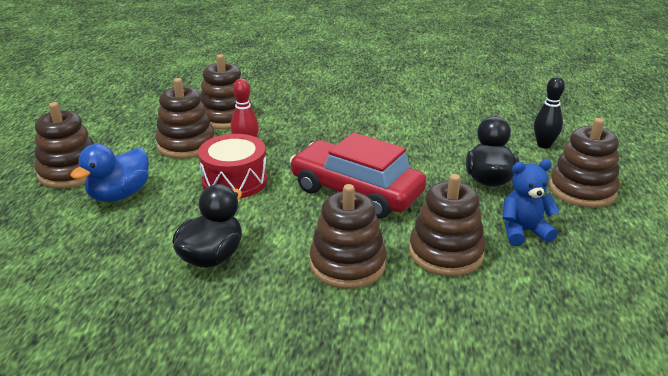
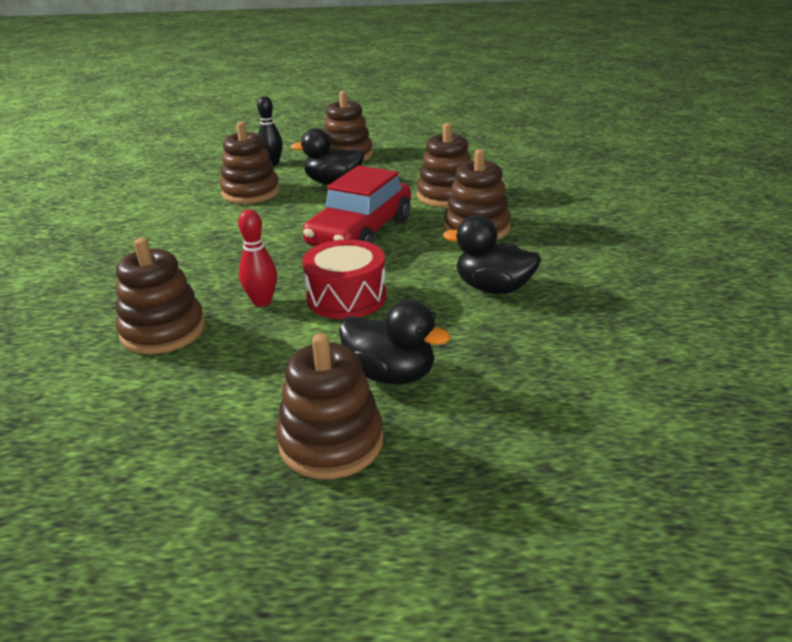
camera: 95 degrees left, 0 degrees up
(119, 195) = (390, 374): blue duck -> black duck
(186, 144) = (247, 349): brown stacking toy -> brown stacking toy (251, 192)
(523, 231) = (409, 173): blue teddy bear -> none

